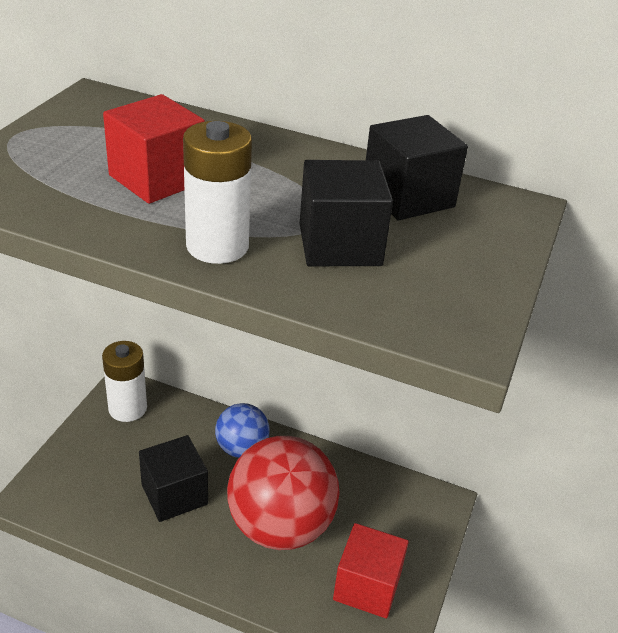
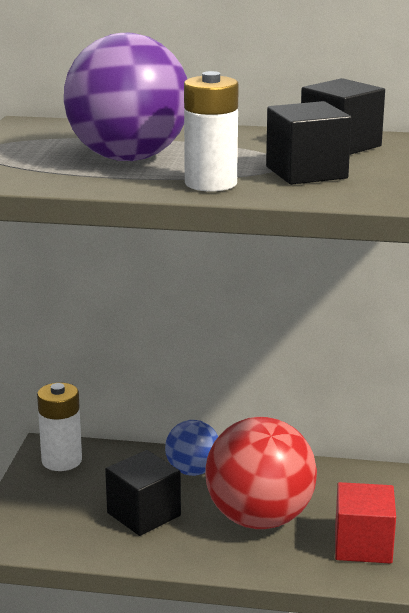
camera: 10 degrees left, 15 degrees down
(157, 179) = (128, 158): red cube -> purple ball

